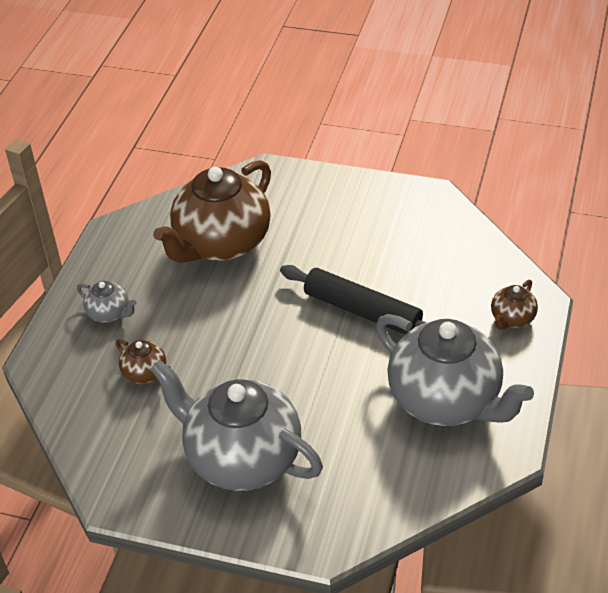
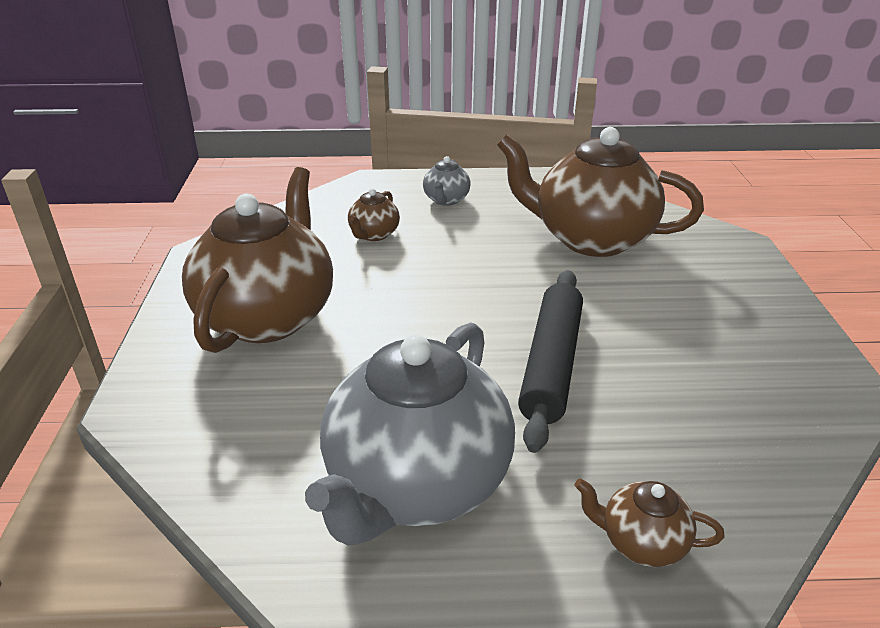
camera: 70 degrees right, 10 degrees down
(242, 458) = (268, 316): grey teapot -> brown teapot

